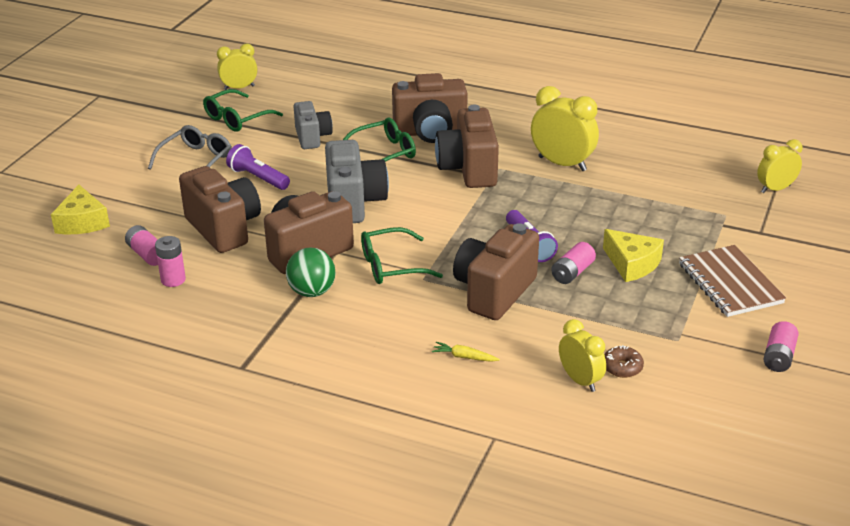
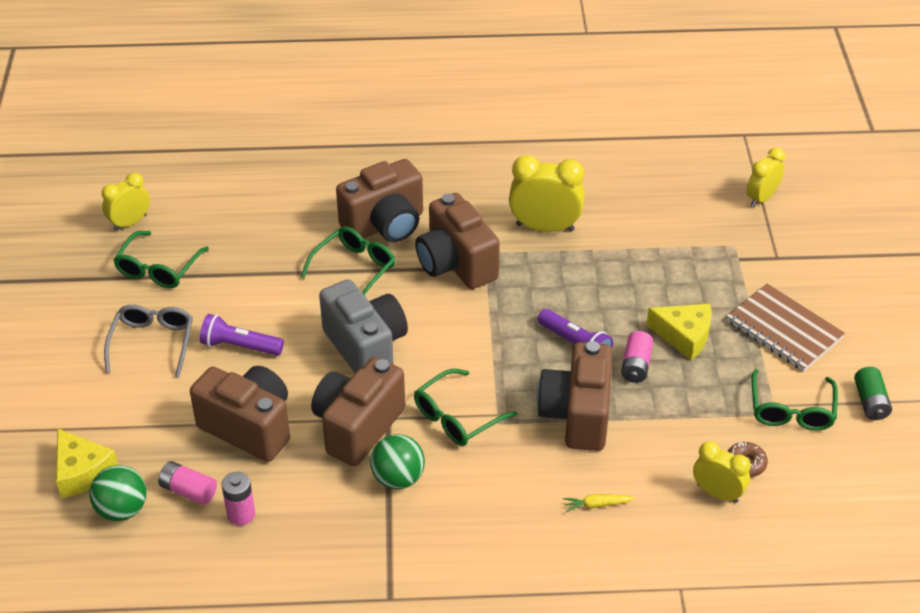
camera: 25 degrees left, 10 degrees up
(90, 252) = (122, 509): none -> green ball
(312, 137) = (262, 270): grey camera -> none
(695, 341) = (791, 410): none -> green glasses
(778, 357) = (870, 402): pink battery -> green battery

